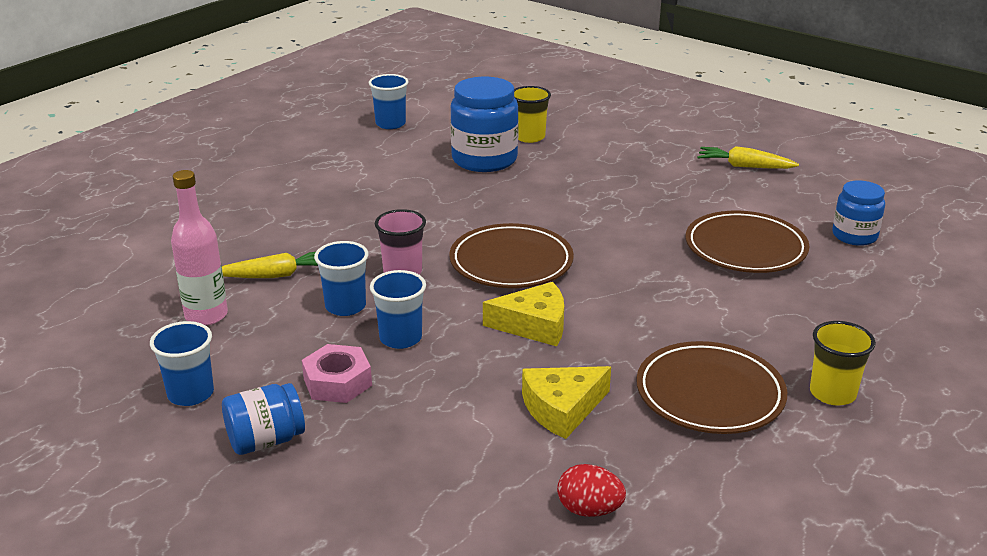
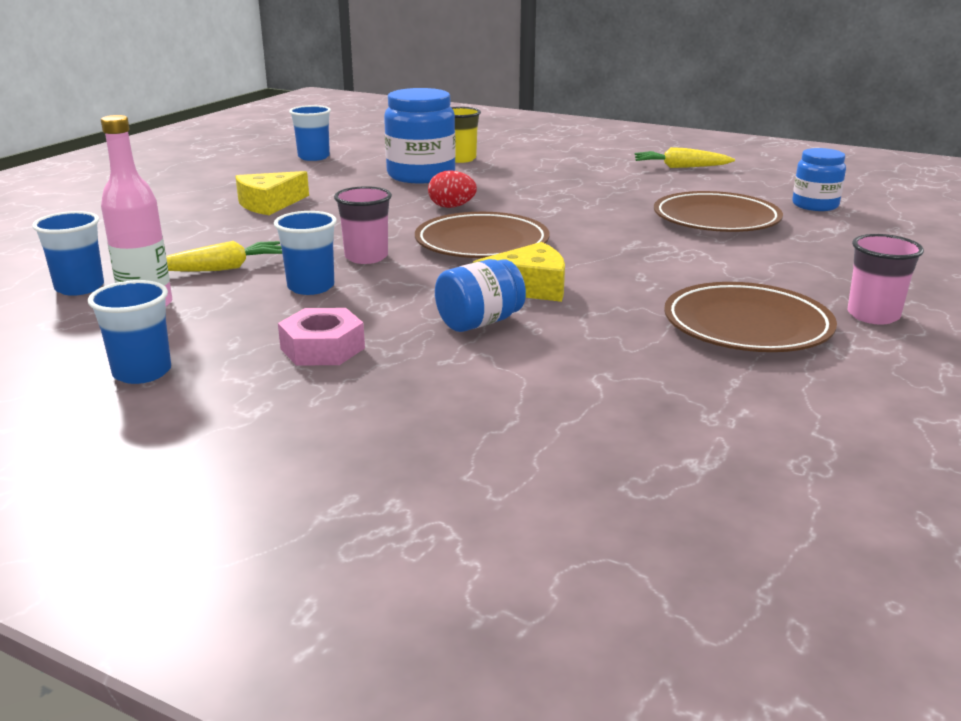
camera: 10 degrees left, 5 degrees down
(266, 440) = (249, 406): blue jar -> blue jar (479, 322)
(400, 338) = (384, 307): blue cup -> blue cup (79, 288)
(562, 408) = (593, 350): yellow cheese -> yellow cheese (269, 204)
(589, 510) = (670, 433): red egg -> red egg (452, 207)
(832, 393) = (873, 315): yellow cup -> pink cup

